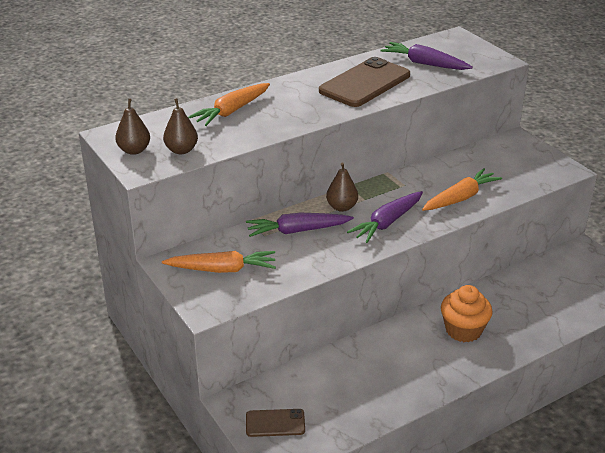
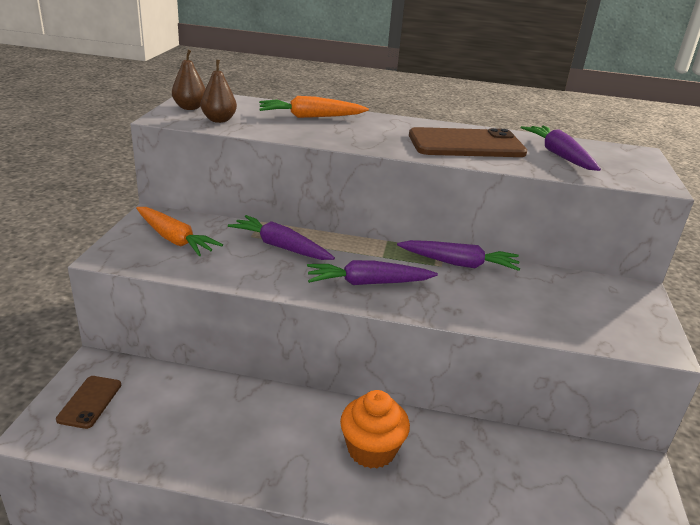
camera: 40 degrees right, 5 degrees down
(275, 423) = (90, 402): brown phone -> brown phone turned 60 degrees clockwise
(341, 207) = (350, 251): brown pear -> none
(411, 177) = (458, 263): none -> purple carrot
(460, 198) = (480, 304): orange carrot -> none

